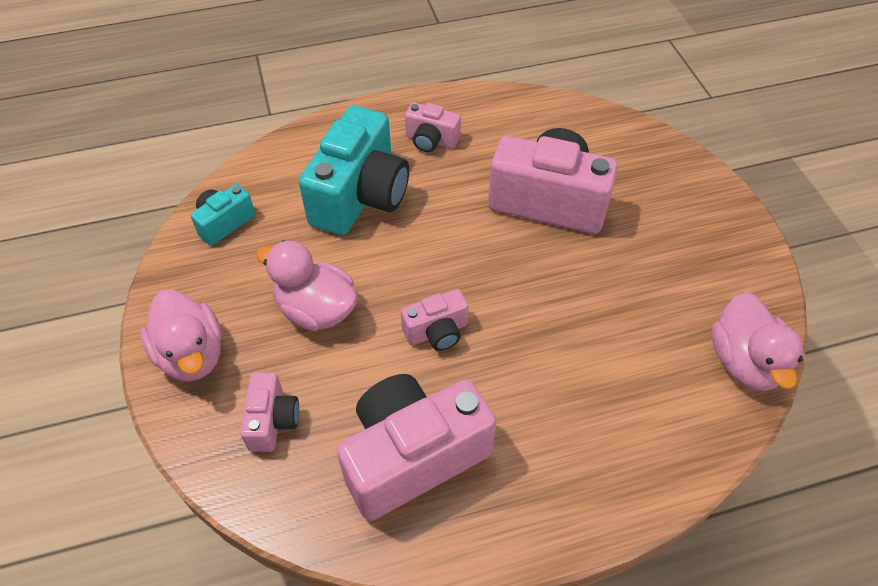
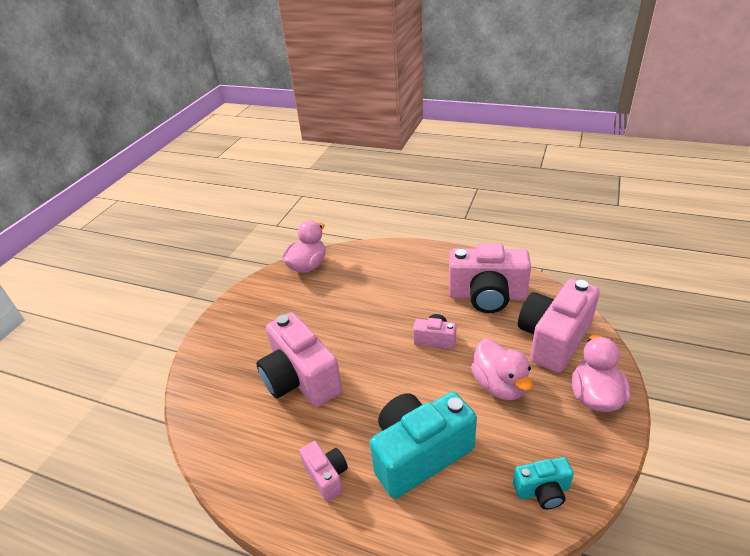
camera: 140 degrees left, 15 degrees down
(272, 421) = (553, 339): pink camera -> pink camera, size x2.02

